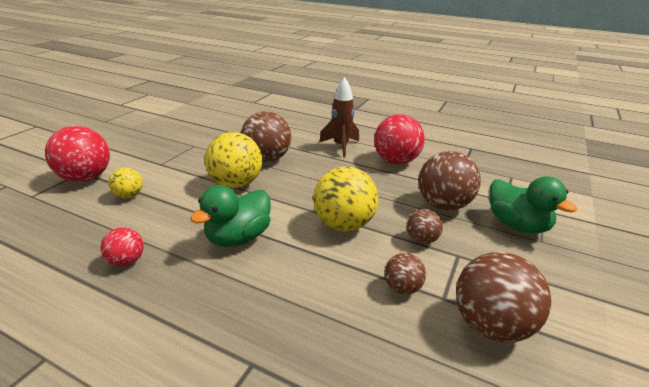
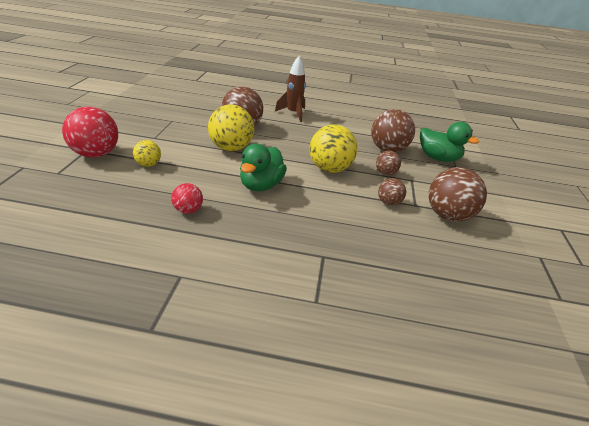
camera: 20 degrees left, 5 degrees up
(396, 161) = (340, 122): red ball -> none

